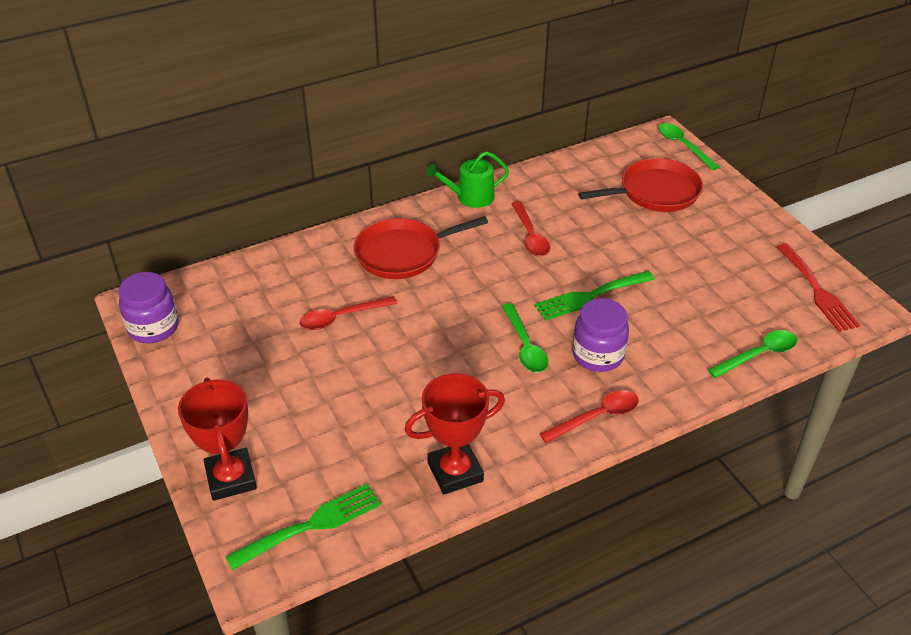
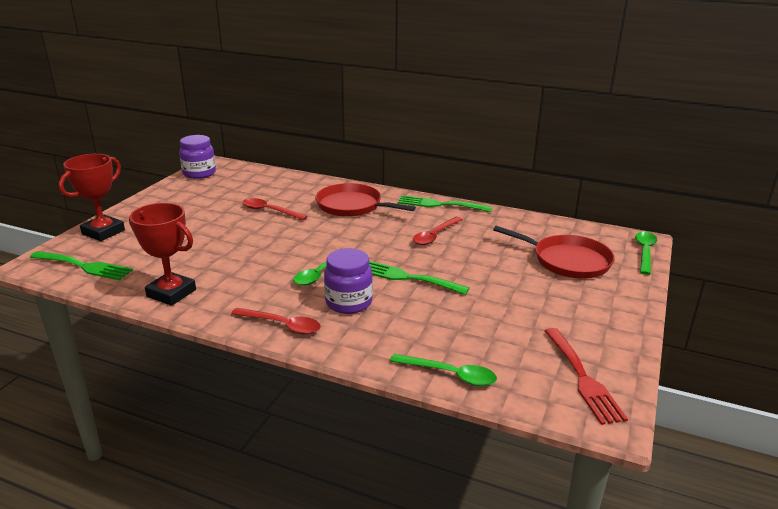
camera: 50 degrees right, 15 degrees down
(470, 197) = (440, 204): green watering can -> green fork
(817, 291) = (583, 378): red fork -> red fork turned 45 degrees counterclockwise

